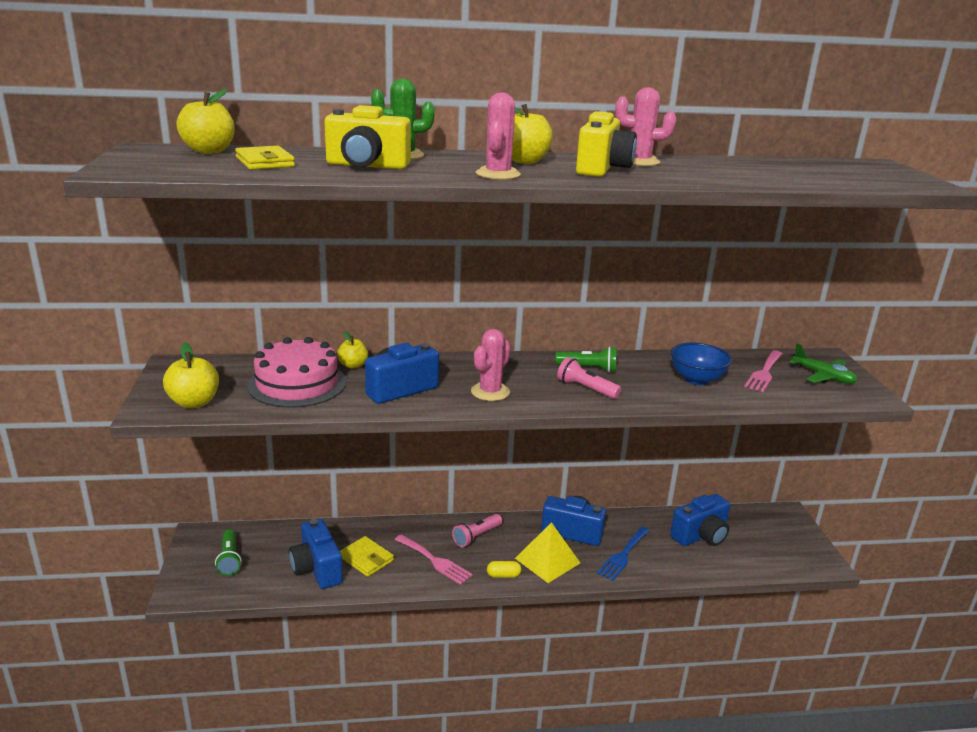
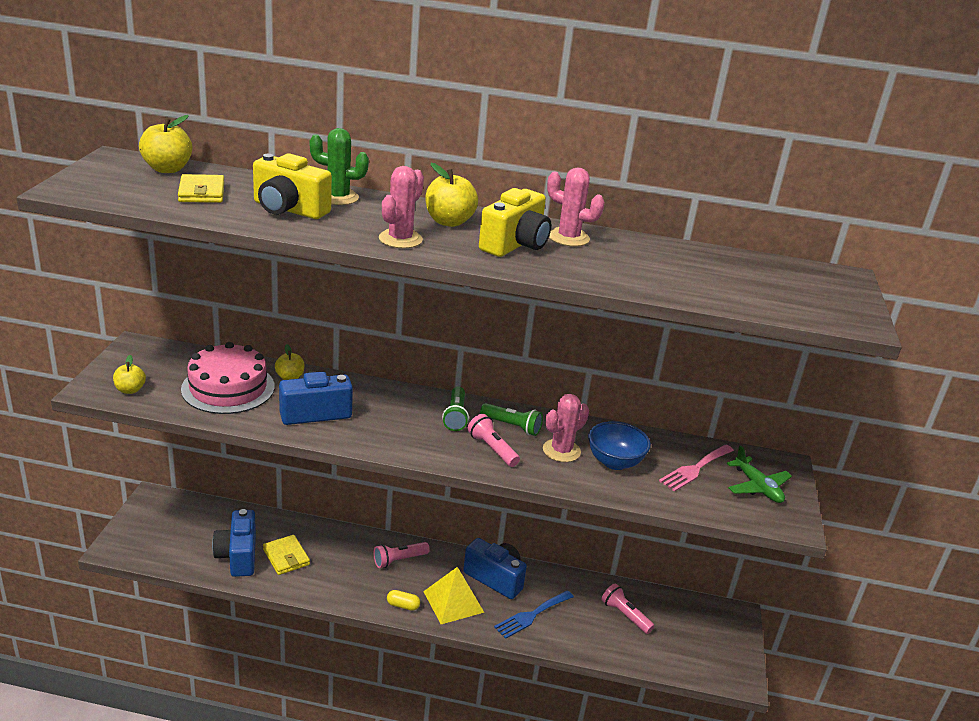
camera: 15 degrees right, 5 degrees up
(194, 402) = (130, 390): yellow apple -> yellow apple, size x0.65
(230, 559) = (168, 528): green flashlight -> green flashlight (456, 416)
(435, 561) = (347, 575): pink fork -> none
(490, 392) = (397, 433): pink cactus -> pink cactus (561, 451)
(700, 536) = (625, 615): blue camera -> pink flashlight

